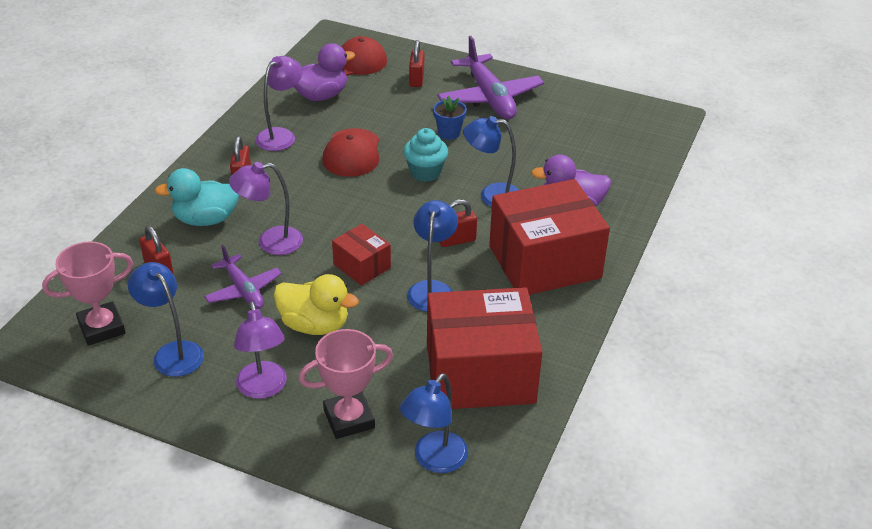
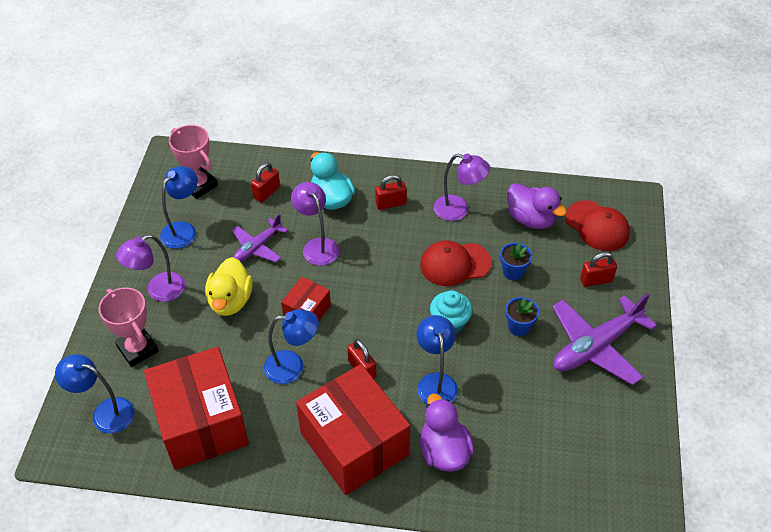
camera: 75 degrees right, 10 degrees up
(381, 121) = (513, 272): none -> blue flower pot

